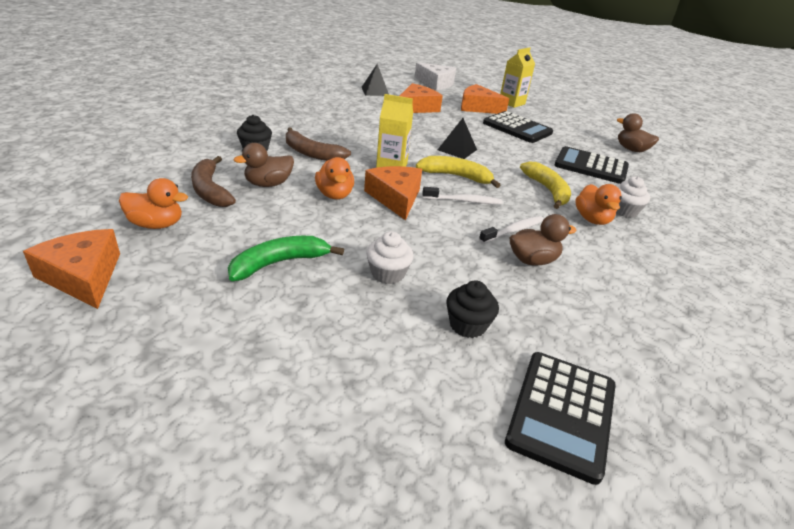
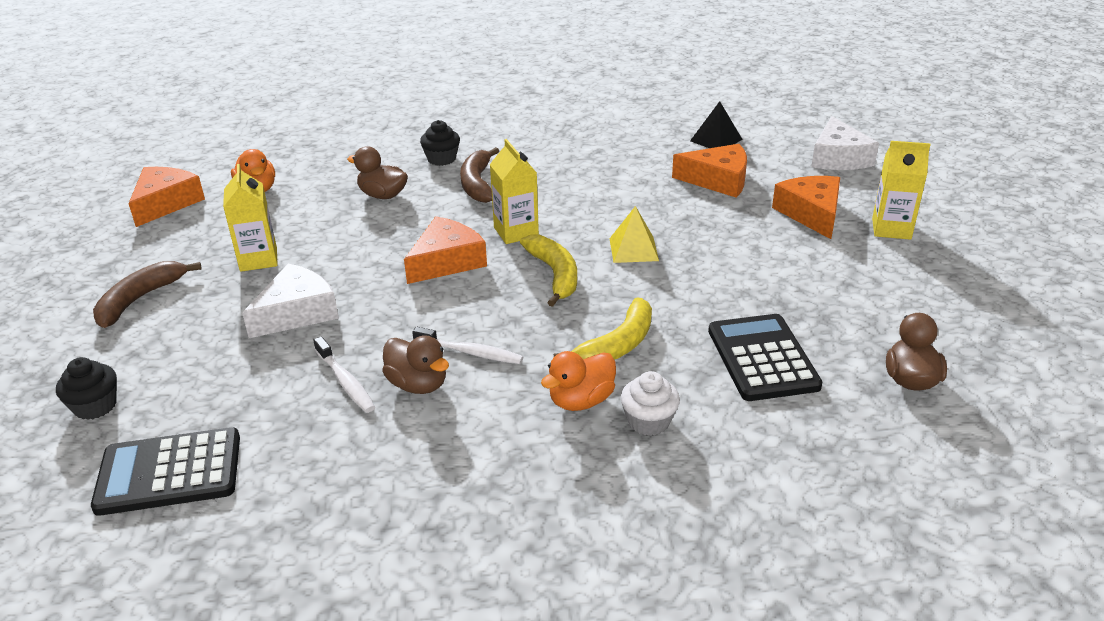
camera: 60 degrees right, 0 degrees up
(210, 190) = (336, 180): brown banana -> brown banana (140, 299)
(279, 263) = (258, 259): green banana -> yellow carton
(334, 195) = (407, 231): orange duck -> none
(387, 274) = (297, 312): white cupcake -> white cheese
(457, 149) = (633, 249): black pyramid -> yellow pyramid
(464, 201) = (498, 300): white toothbrush -> white toothbrush (345, 382)
(467, 325) = (256, 382): black cupcake -> black cupcake (95, 406)
(517, 128) = (793, 263): black calculator -> none

